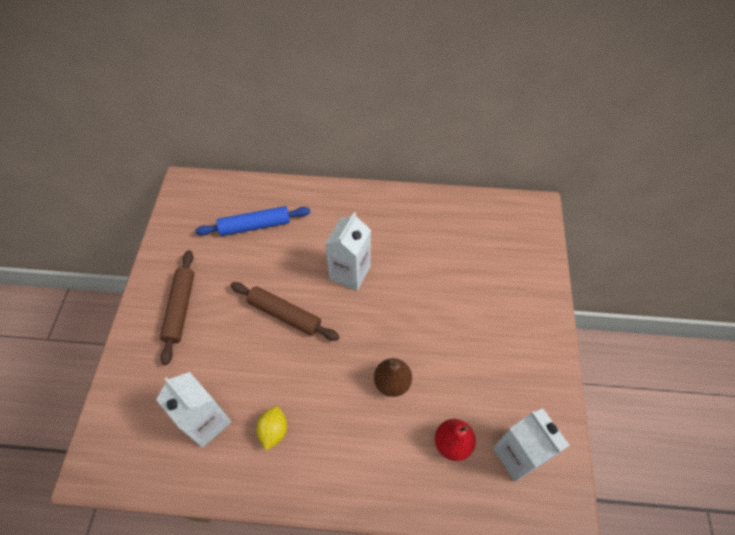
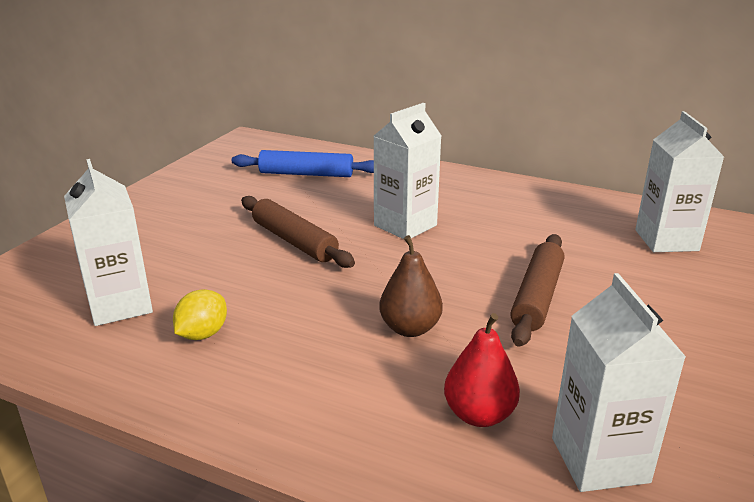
camera: 20 degrees right, 30 degrees down
(180, 309) = (169, 213): brown rolling pin -> brown rolling pin (537, 297)
(513, 240) = (666, 240): none -> white carton

